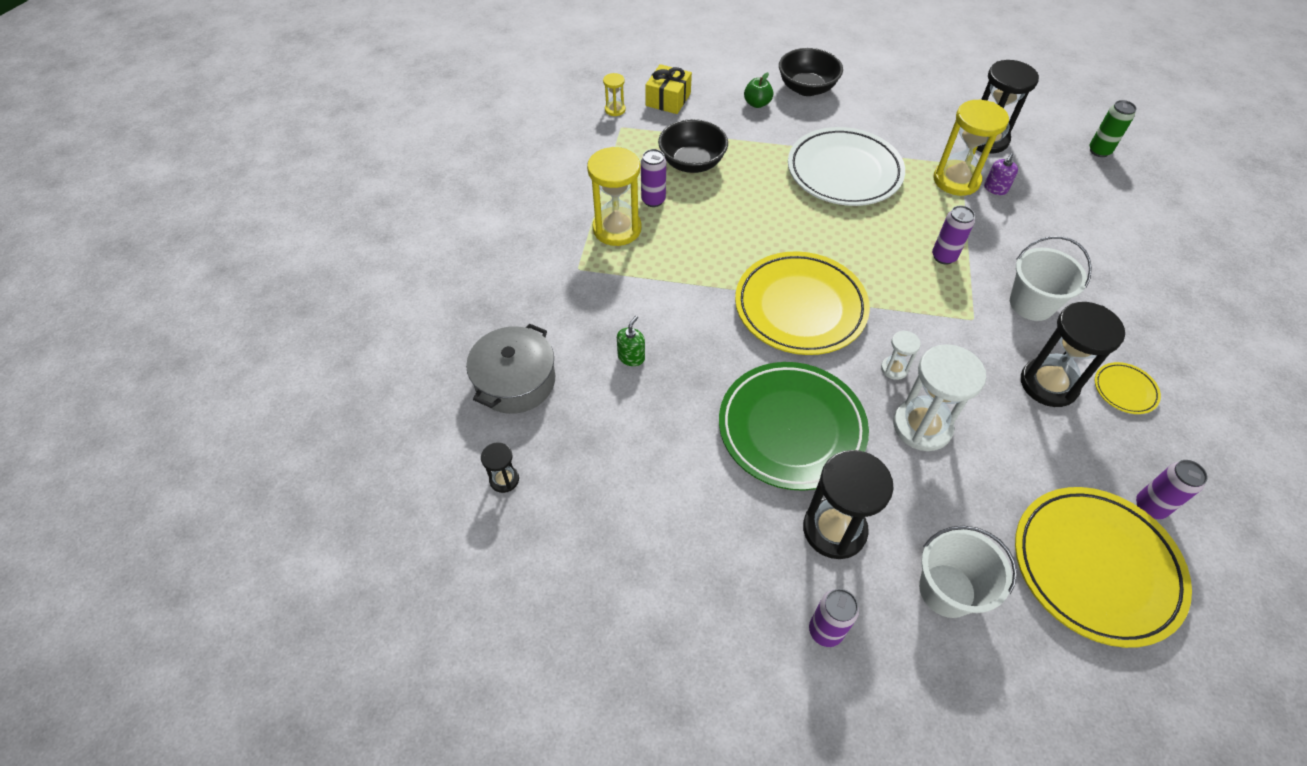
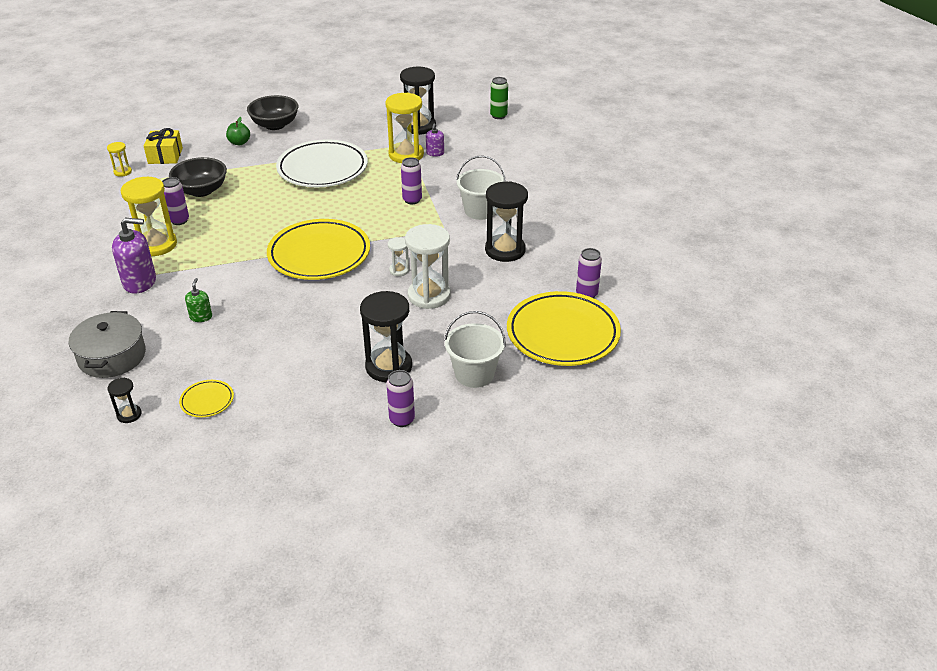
camera: 25 degrees left, 15 degrees down
(581, 279) = (140, 282): none -> purple soap dispenser
(791, 429) = (338, 323): green plate -> none
(1124, 390) = (554, 240): yellow plate -> yellow plate (207, 401)

